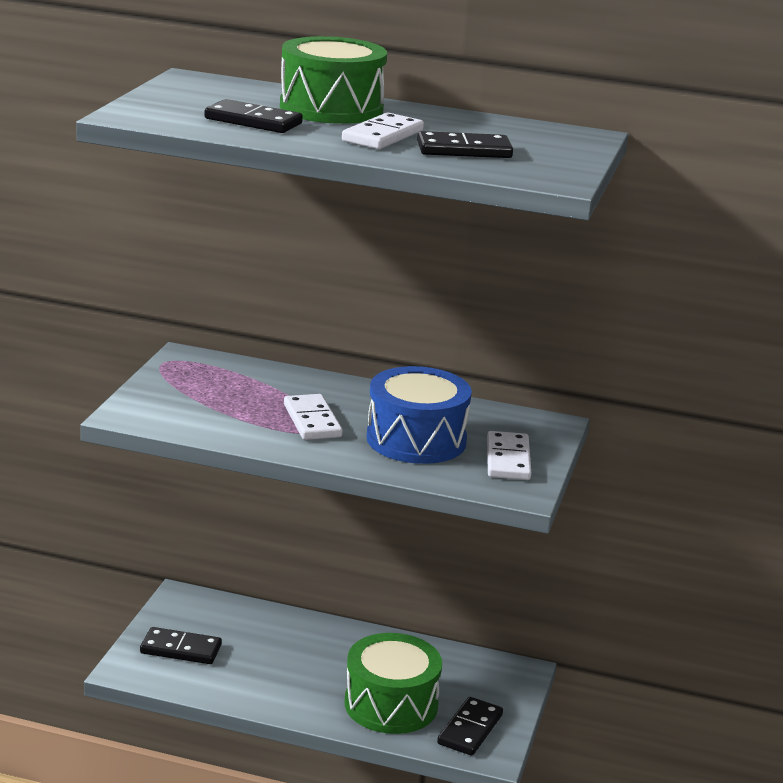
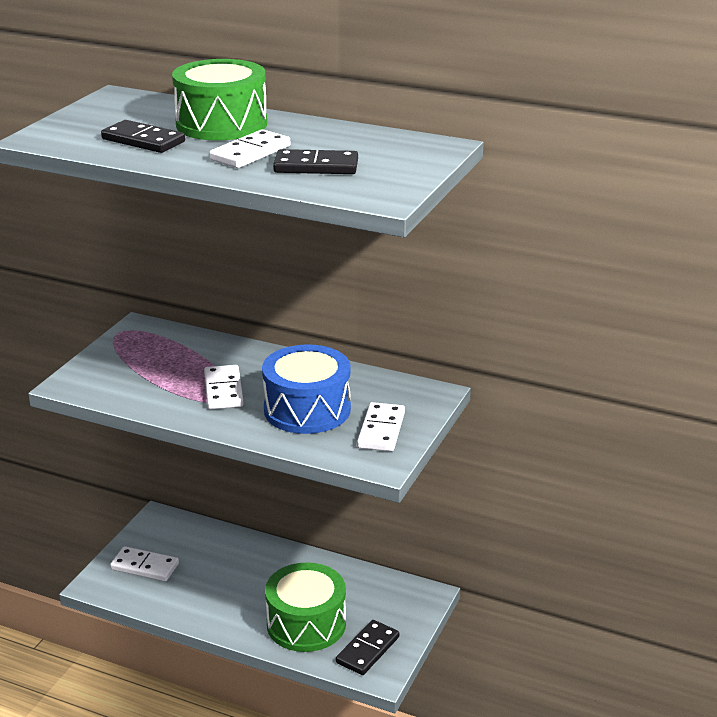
camera: 10 degrees right, 5 degrees up
(180, 649) = (144, 566): black domino -> white domino

